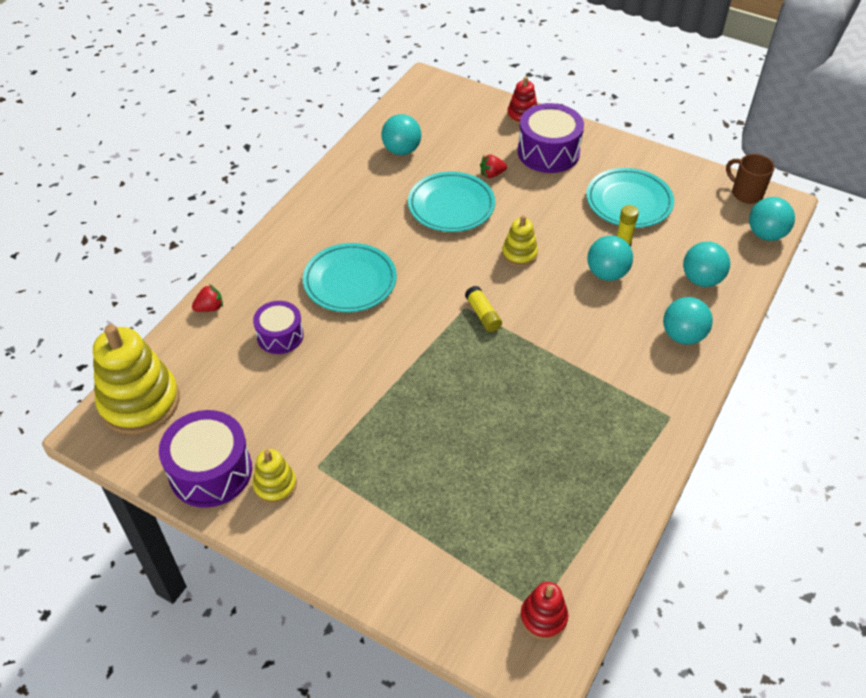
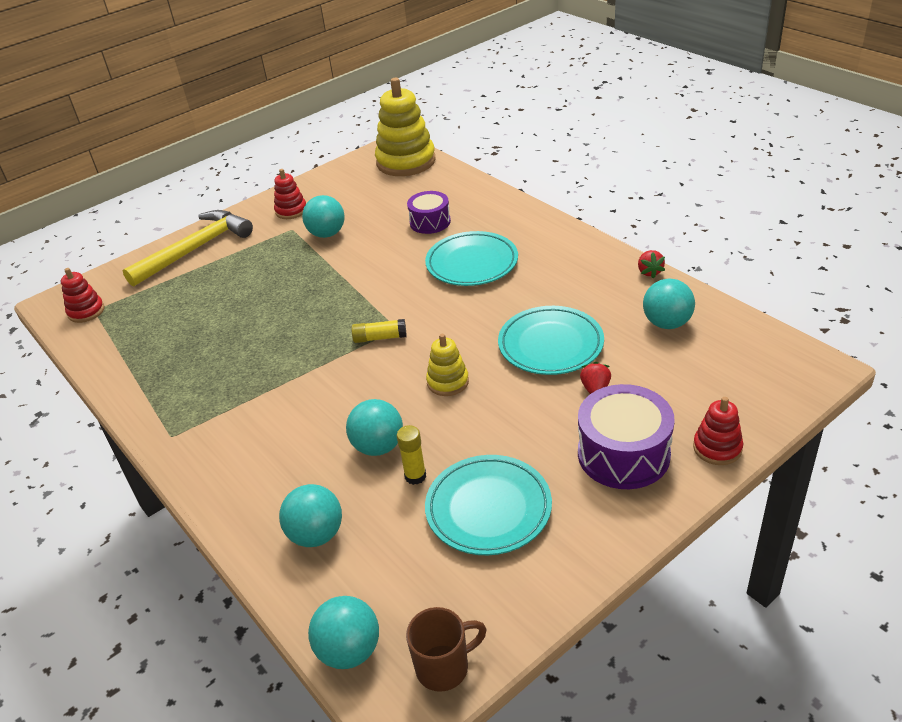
camera: 115 degrees right, 10 degrees down
(210, 308) = (482, 192): red strawberry -> red strawberry (649, 272)
(210, 471) = (324, 187): purple drum -> none
(275, 485) = (291, 211): yellow stacking toy -> red stacking toy
(384, 559) = (195, 249): none -> yellow hammer
(683, 336) = (251, 483): turquoise ball -> turquoise ball (327, 234)

